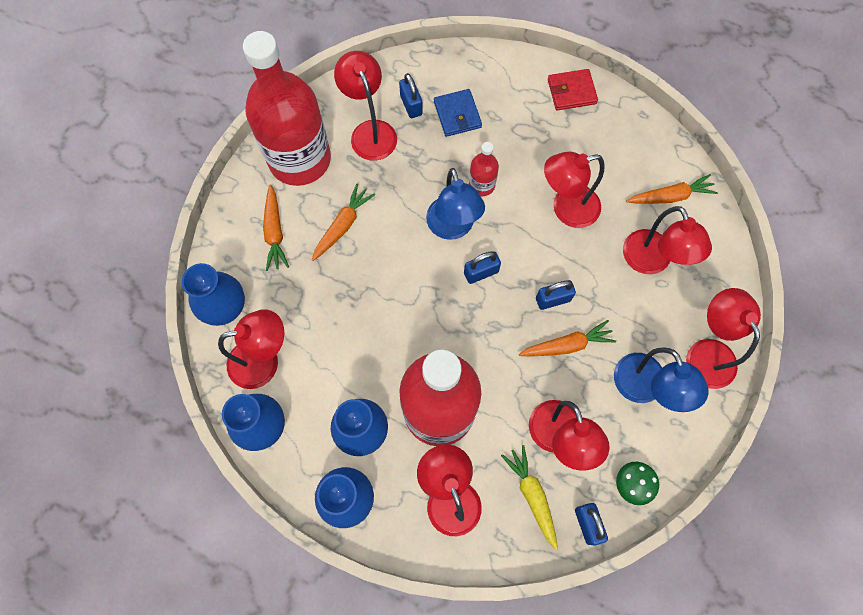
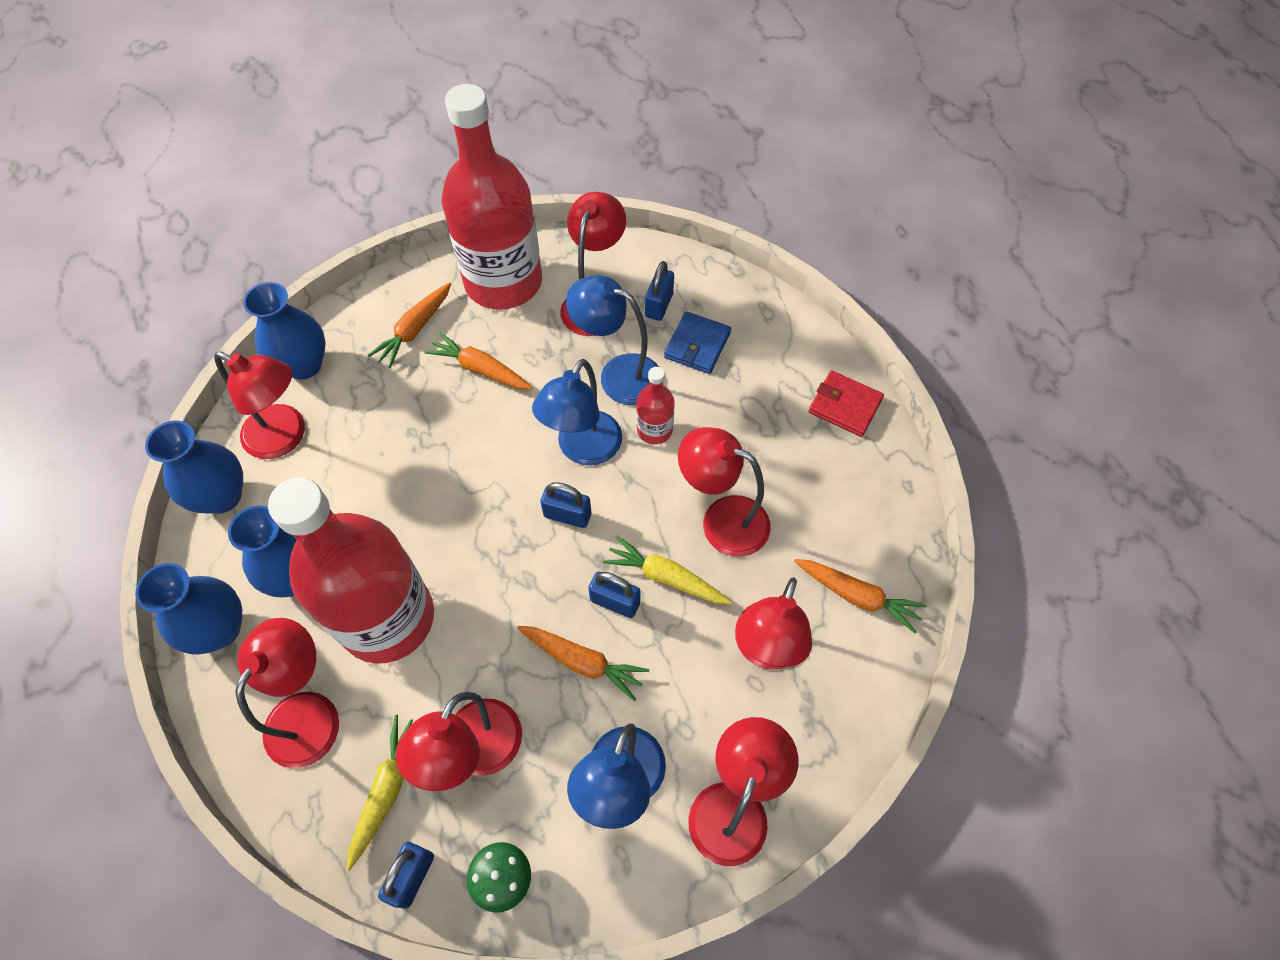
camera: 40 degrees right, 10 degrees down
(343, 225) = (480, 369): orange carrot -> orange carrot turned 135 degrees counterclockwise
(429, 167) = (618, 375): none -> blue lamp
(566, 264) = (666, 577): none -> yellow carrot

